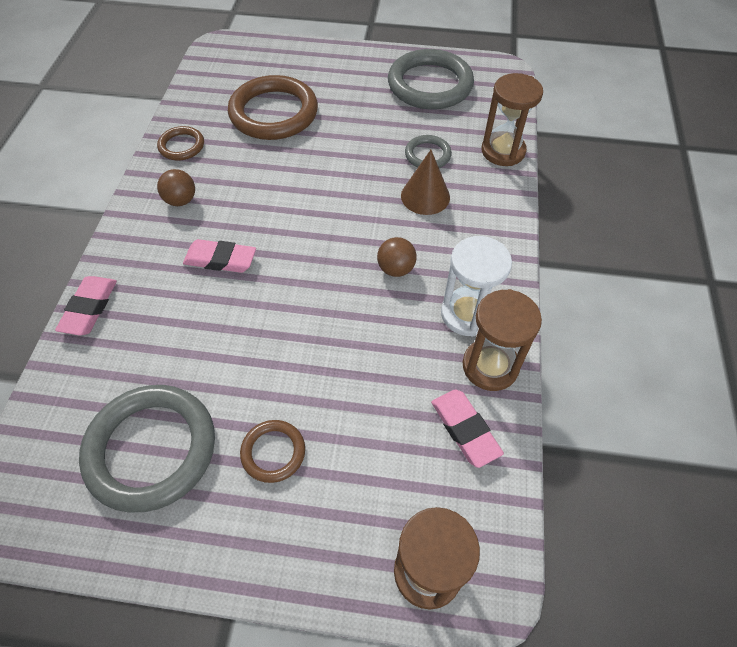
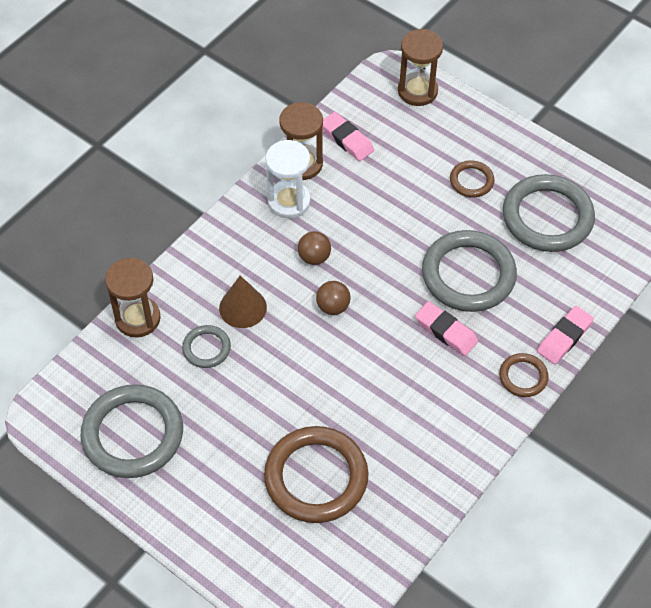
camera: 150 degrees left, 0 degrees up
(181, 146) = (429, 478): brown ring -> brown ring (523, 377)
(181, 200) = (455, 408): brown ball -> brown ball (333, 307)
(222, 327) = (468, 274): none -> grey ring
(465, 429) = (347, 139): pink eraser -> pink eraser turned 45 degrees counterclockwise

